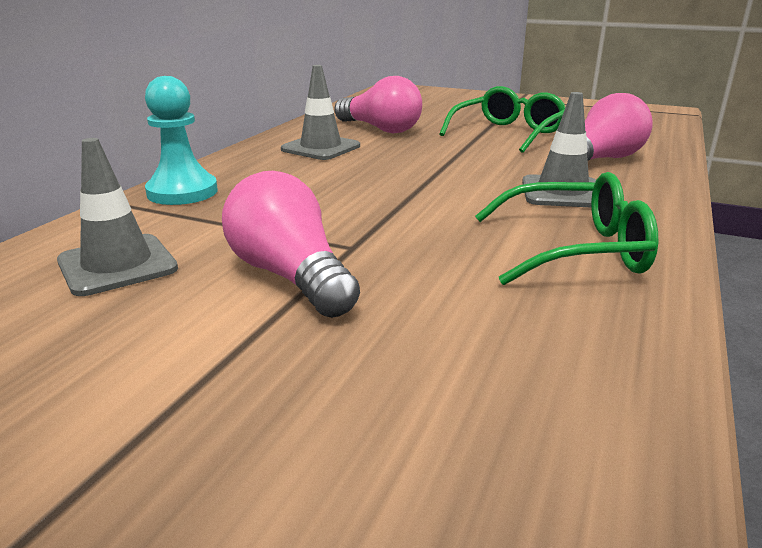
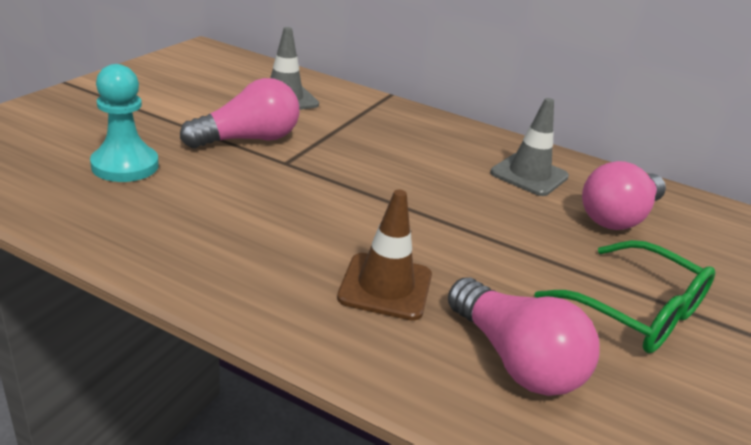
camera: 90 degrees right, 5 degrees up
(182, 192) = (402, 116): turquoise pawn -> turquoise pawn (125, 166)
(562, 192) = (385, 286): grey traffic cone -> brown traffic cone
(575, 250) = (242, 251): green glasses -> none

